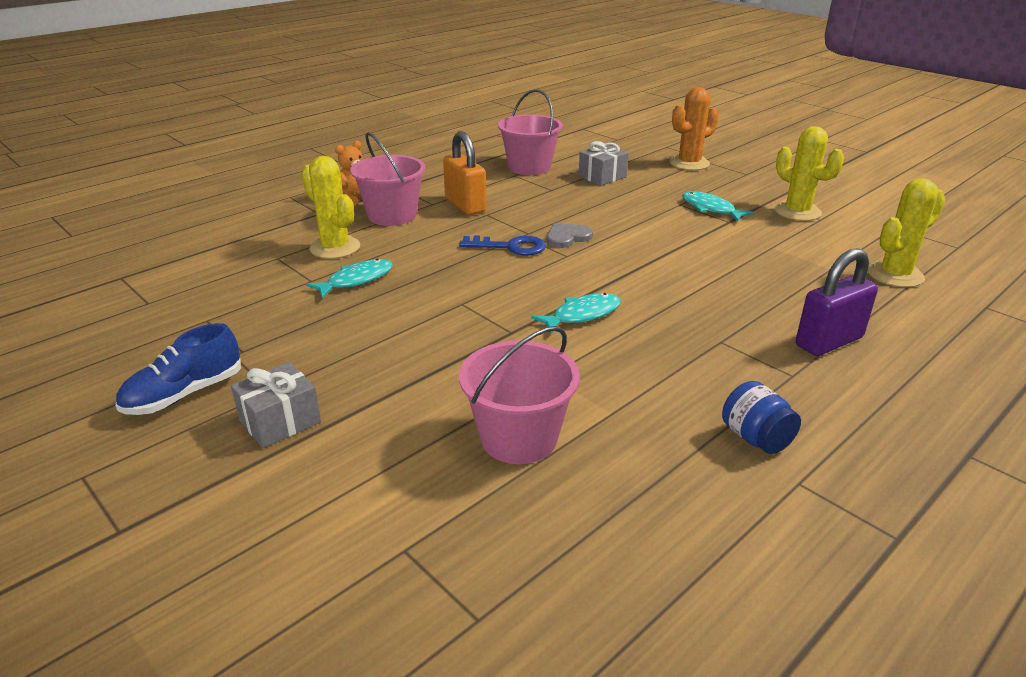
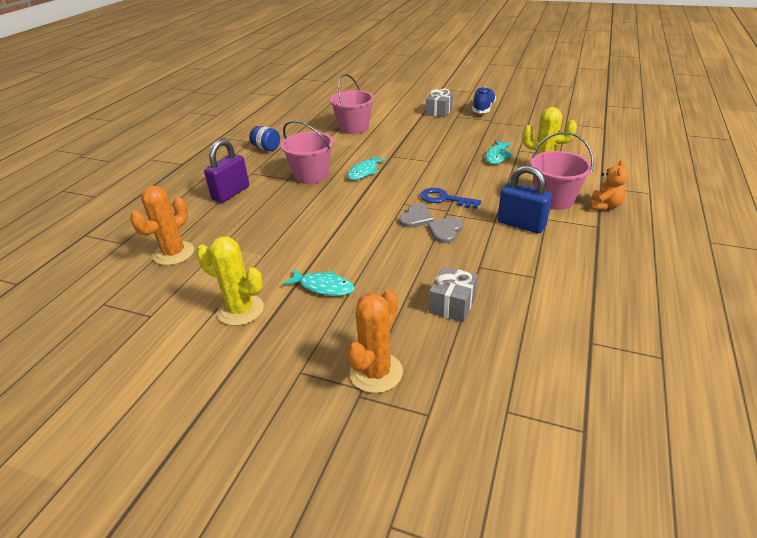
camera: 155 degrees right, 5 degrees up
(465, 205) = (521, 224): orange padlock -> blue padlock
(510, 247) = (444, 199): blue key -> blue key turned 45 degrees clockwise
(529, 167) = (536, 295): pink bucket -> pink bucket (311, 175)
(549, 219) = (445, 231): none -> grey heart
(895, 275) = (174, 253): yellow cactus -> orange cactus

